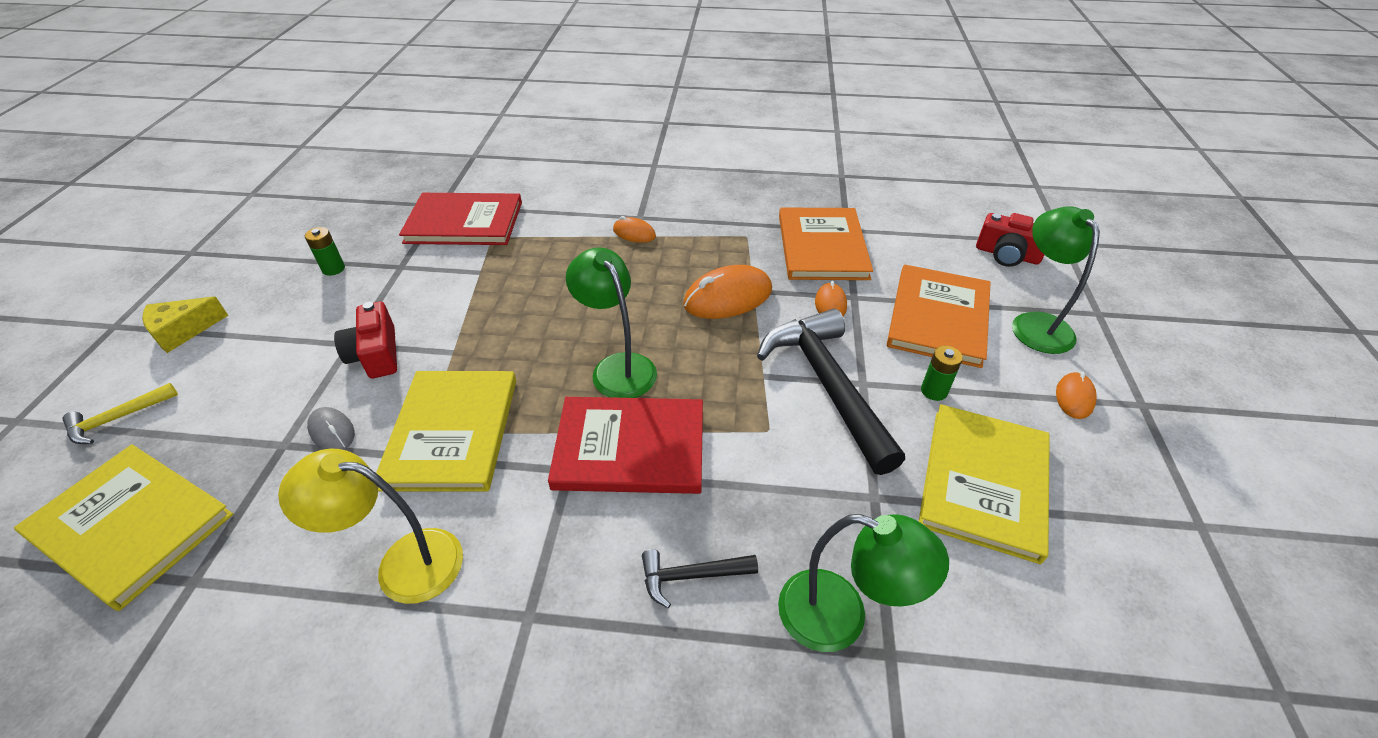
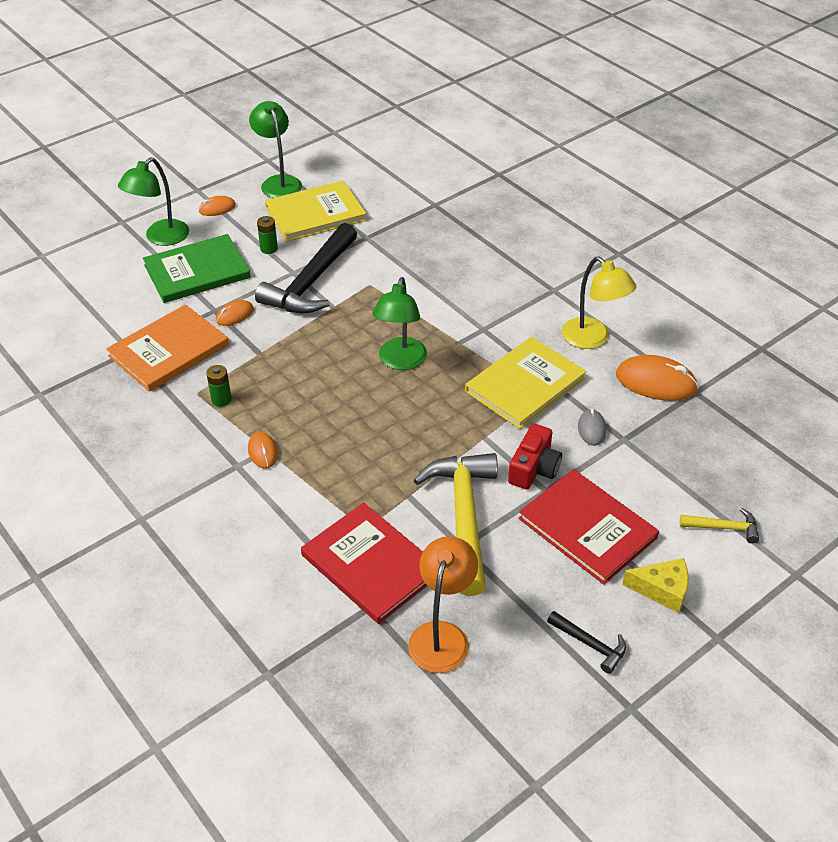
camera: 135 degrees left, 0 degrees up
(130, 526) = (723, 442): yellow book -> none
(333, 269) = (515, 583): green battery -> green battery (221, 400)
(371, 218) = (442, 635): none -> orange lamp
(416, 283) = (463, 517): none -> yellow hammer
(630, 448) = (443, 319): red book -> red book (587, 528)
(691, 576) = (476, 262): black hammer -> black hammer (590, 644)
(728, 297) = (281, 359): orange mouse -> orange mouse (656, 382)
(840, 617) = (437, 220): green lamp -> green lamp (278, 182)
(938, 317) = (197, 271): orange book -> green book
(1007, 254) = (86, 272): red camera -> none

